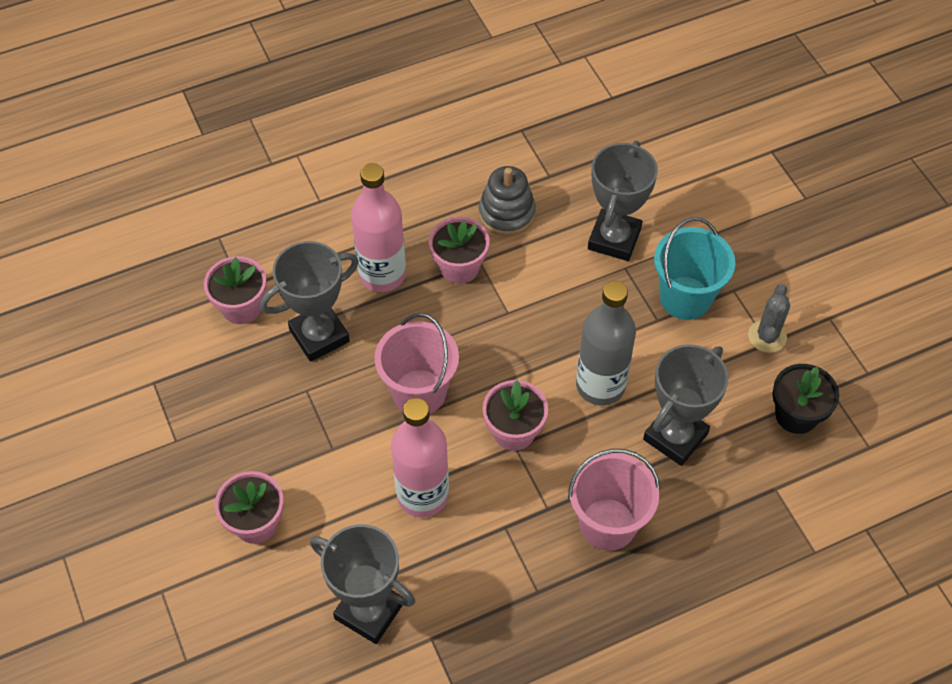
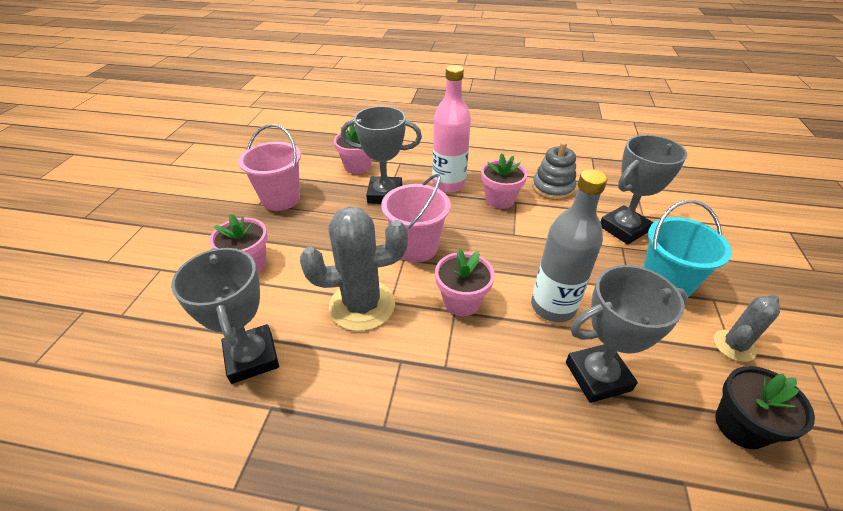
camera: 35 degrees right, 15 degrees down
(422, 495) = (362, 305): pink bottle -> grey cactus
(608, 524) = (487, 410): pink bucket -> pink bucket (281, 199)

